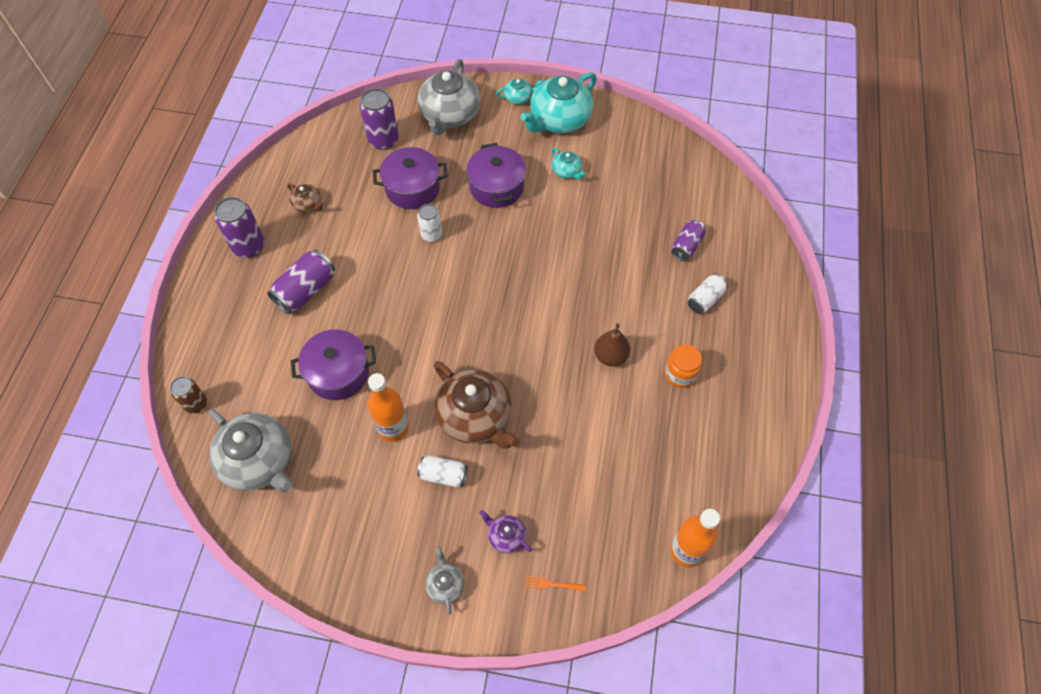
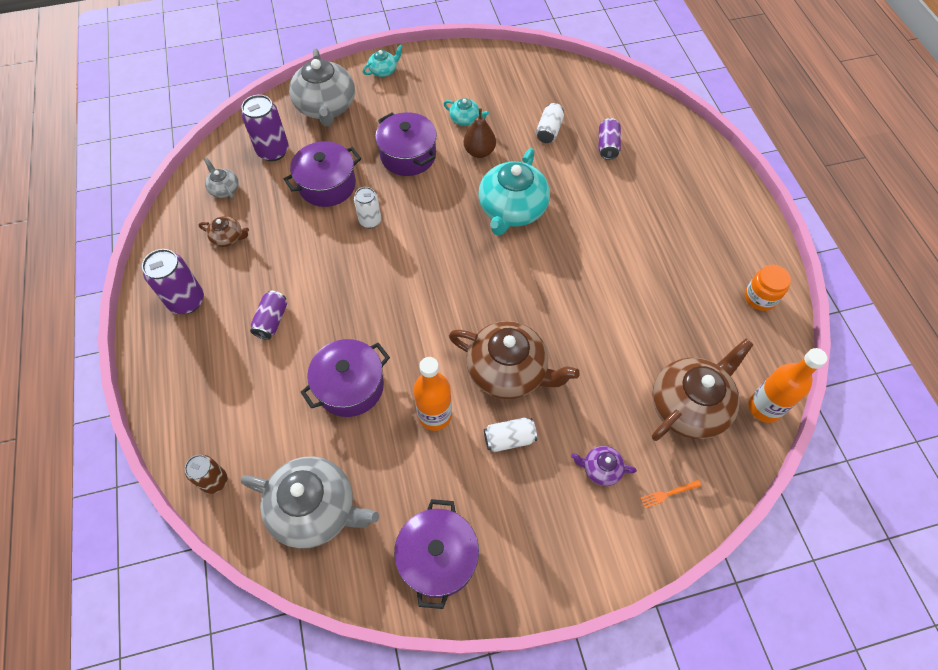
camera: 25 degrees left, 0 degrees up
(306, 290) = (272, 320): purple can -> purple can, size x0.64
(332, 545) = (438, 558): none -> purple pot
(445, 584) = (571, 542): grey teapot -> grey teapot (224, 189)
(559, 120) = (432, 77): turquoise teapot -> turquoise teapot (512, 209)
(610, 356) = (598, 265): brown pear -> brown pear (479, 152)
(618, 517) = (689, 405): none -> brown teapot
(680, 374) = (667, 256): orange jar -> orange jar (760, 297)
(705, 299) = (650, 185): white can -> white can (549, 131)

